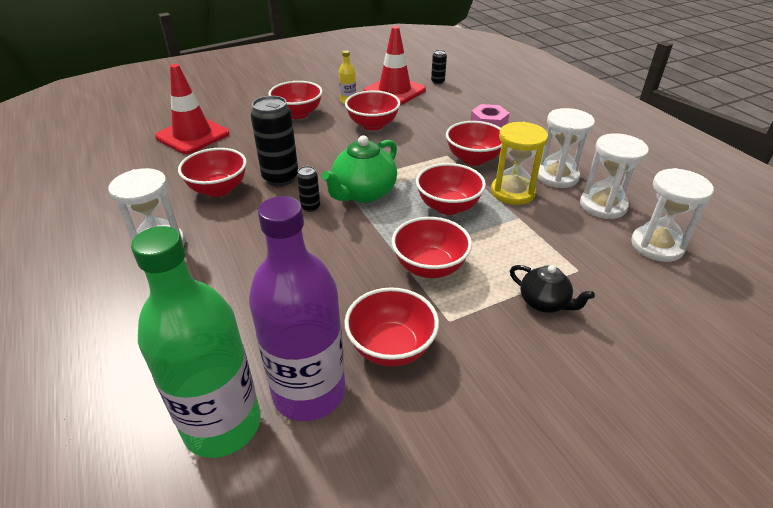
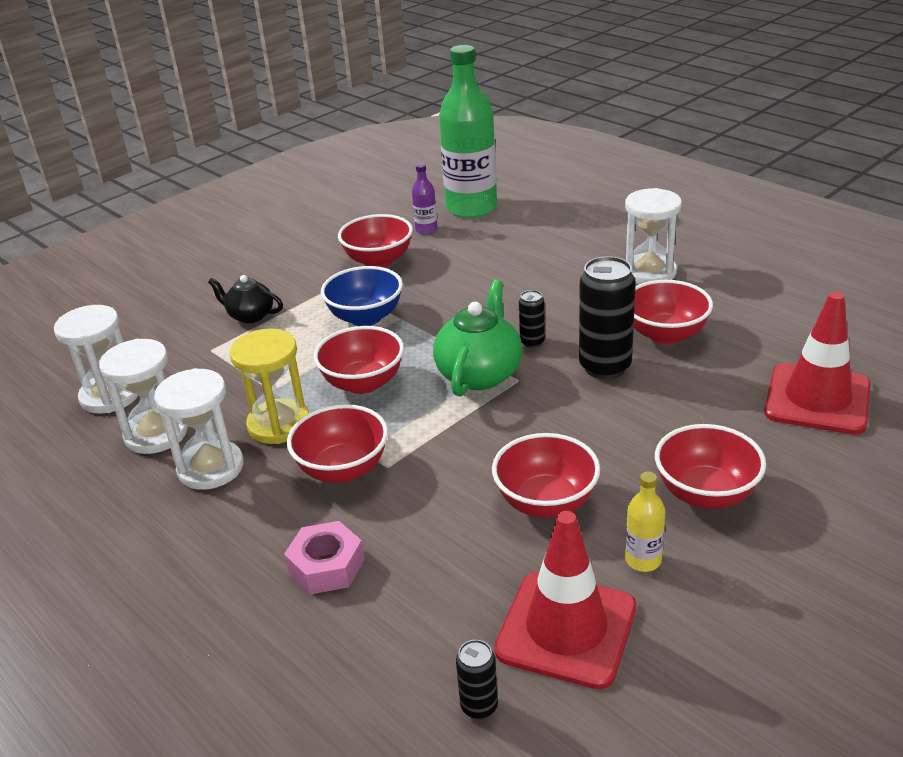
camera: 165 degrees right, 5 degrees down
(309, 392) = (426, 230): purple bottle -> purple bottle, size x0.42
(429, 267) = (365, 317): red bowl -> blue bowl

